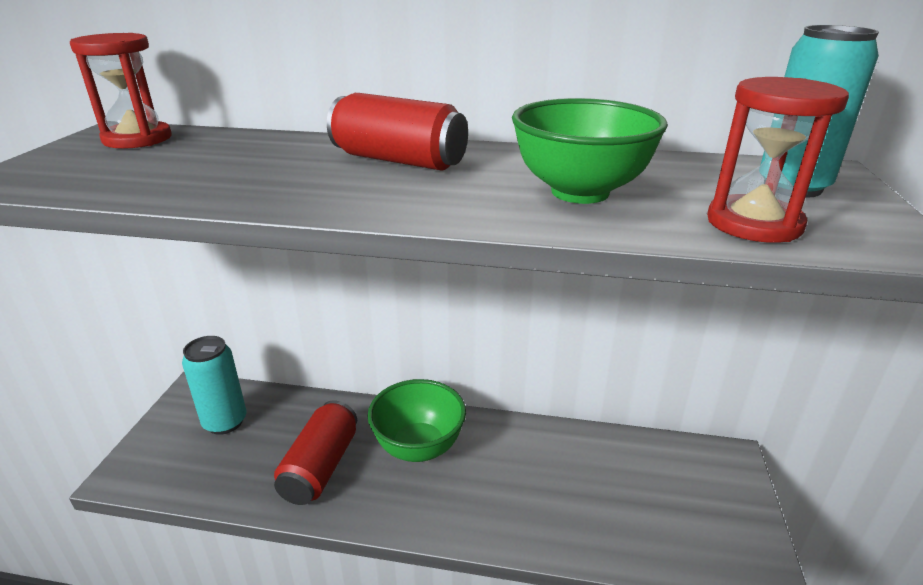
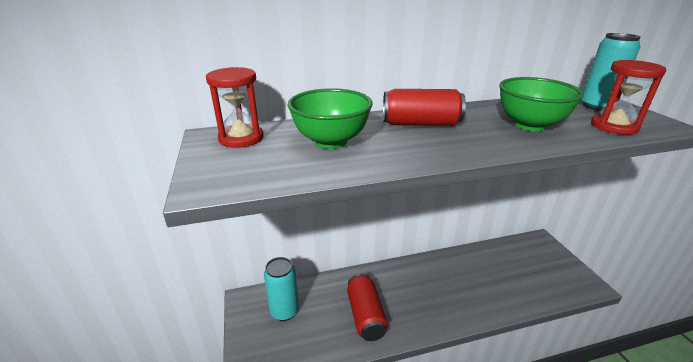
camera: 25 degrees left, 0 degrees up
(418, 447) = (407, 285): green bowl -> green bowl (331, 142)

